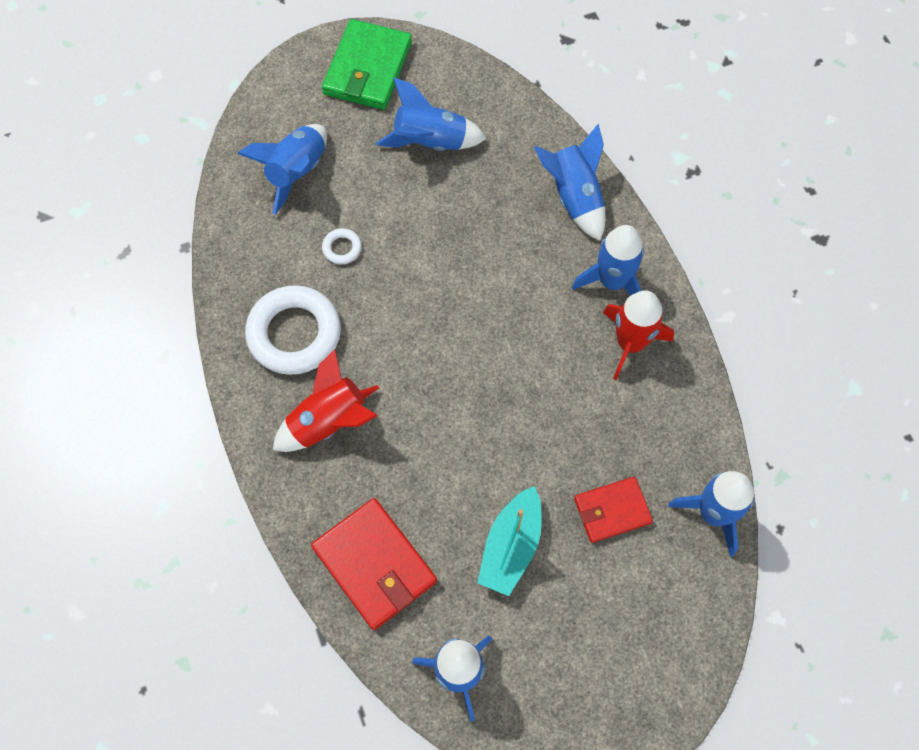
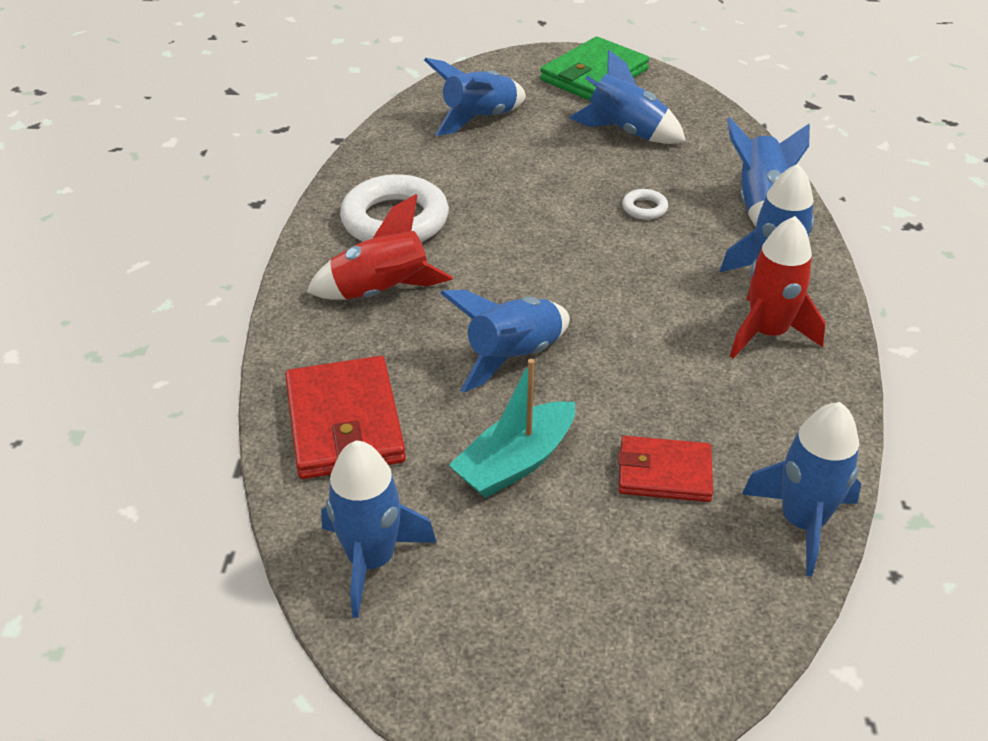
camera: 25 degrees right, 25 degrees down
(342, 248) = (487, 177): white ring -> white ring (644, 208)
(462, 446) = (513, 357): none -> blue rocket

